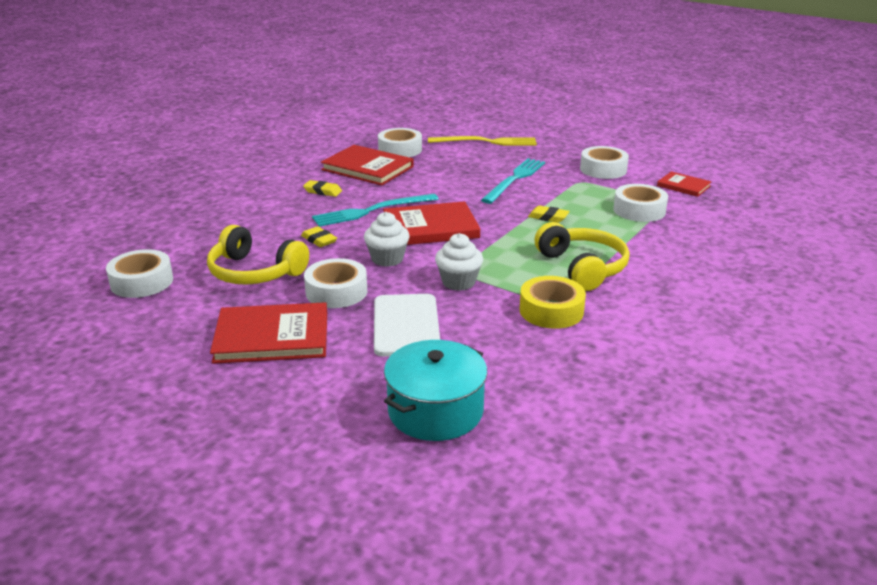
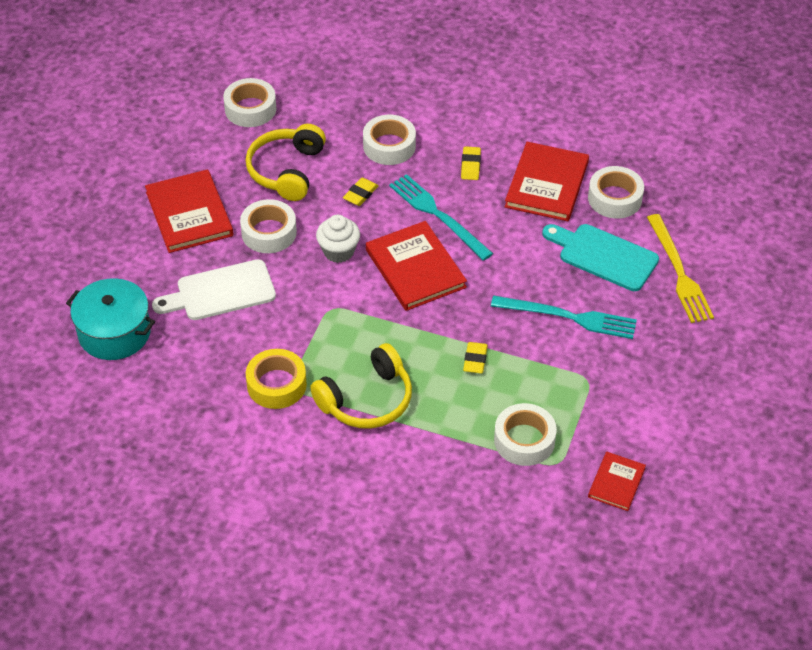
camera: 75 degrees right, 20 degrees up
(457, 160) = (604, 256): none -> turquoise cutting board
(458, 282) = (310, 311): white cupcake -> none
(603, 169) = (636, 398): white tape -> white tape (389, 146)

